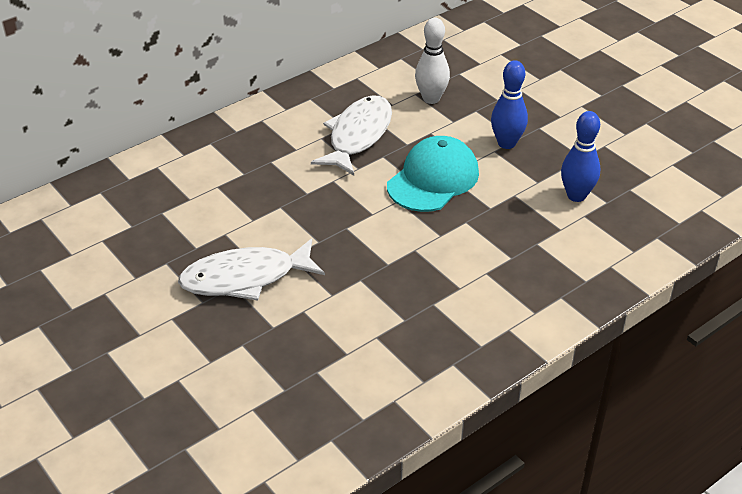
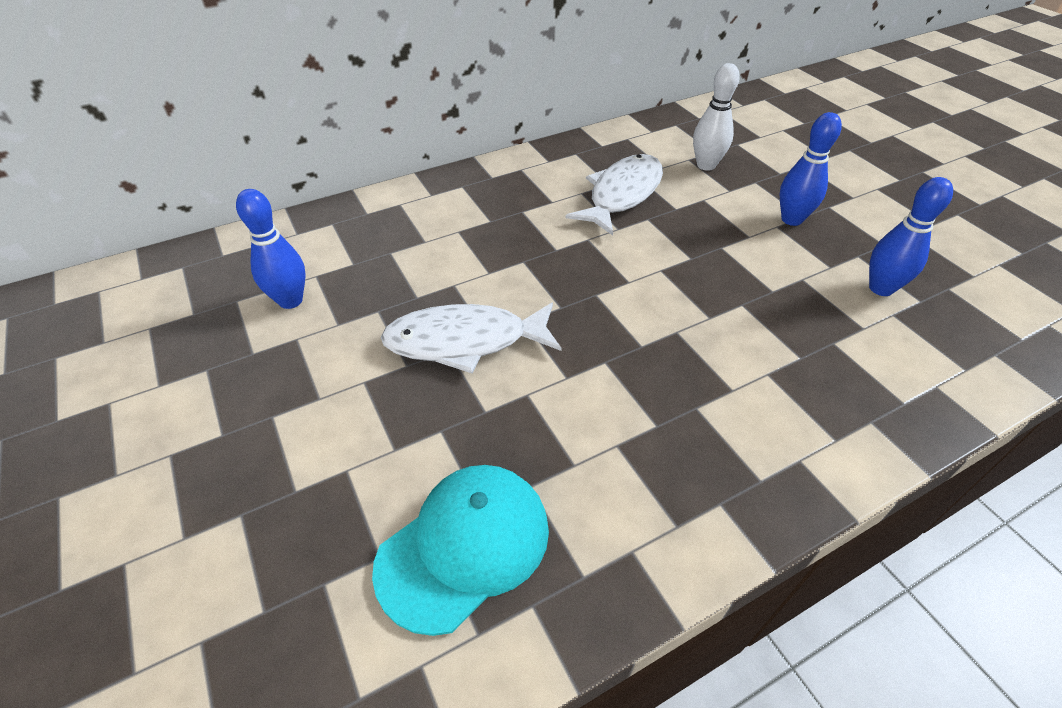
camera: 10 degrees right, 5 degrees up
(88, 263) = (290, 300): none -> blue bowling pin
(433, 179) = (704, 250): turquoise cap -> turquoise cap (464, 546)

